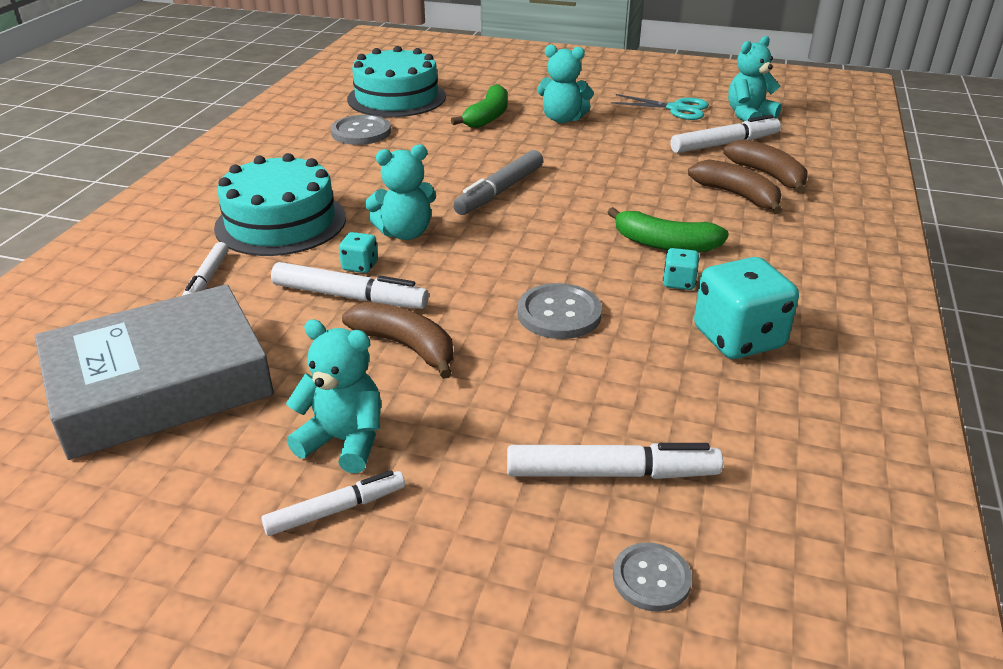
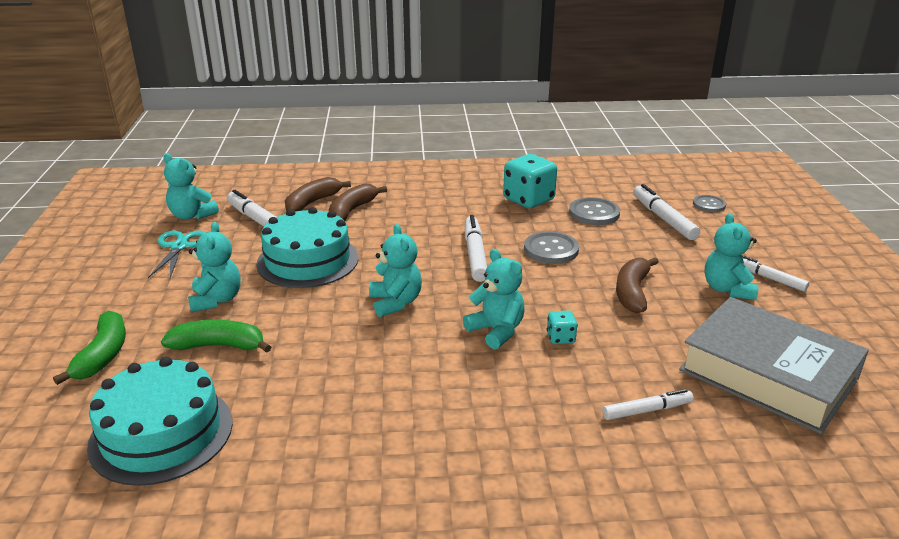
camera: 110 degrees left, 5 degrees down
(281, 222) = (527, 406): turquoise cake -> turquoise cake (307, 260)
(350, 297) = (603, 330): white marker -> white marker (475, 254)
(361, 132) = (288, 427): grey button -> grey button (594, 213)
(500, 191) = (395, 303): grey marker -> turquoise teddy bear
(664, 244) = (440, 227): green banana -> green banana (103, 355)
(679, 282) = (484, 219): turquoise dice -> none

